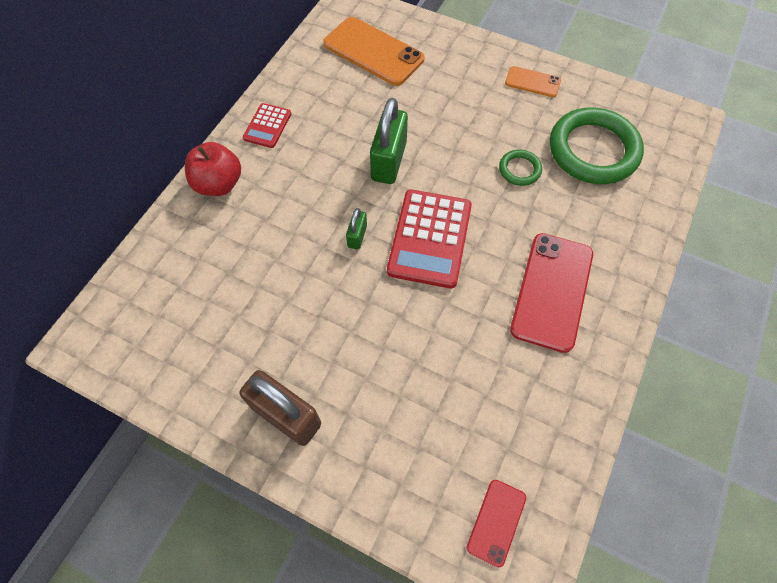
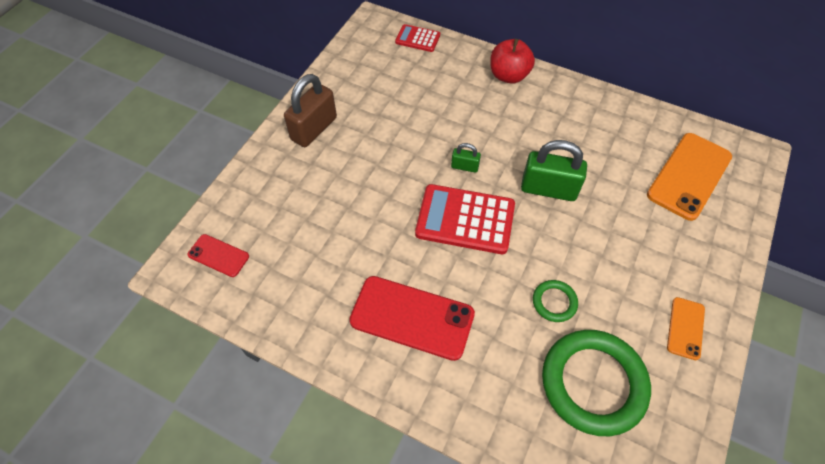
camera: 90 degrees right, 5 degrees down
(267, 126) = (574, 101): red calculator -> red calculator (417, 39)

